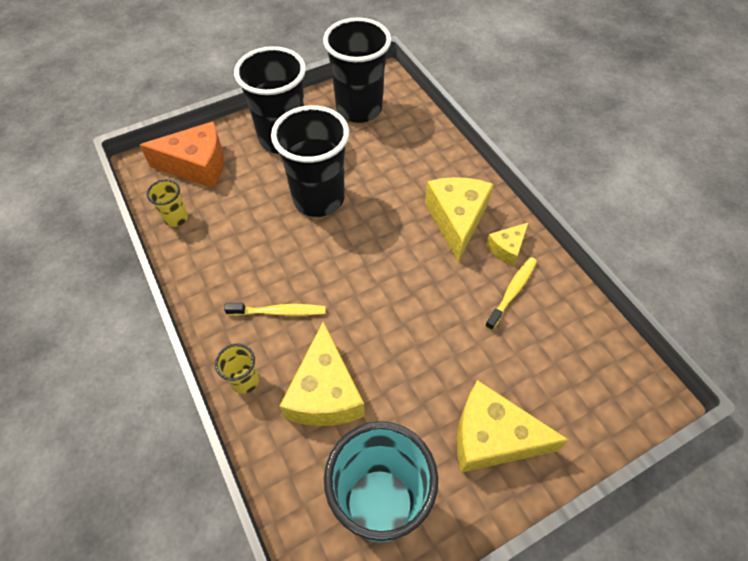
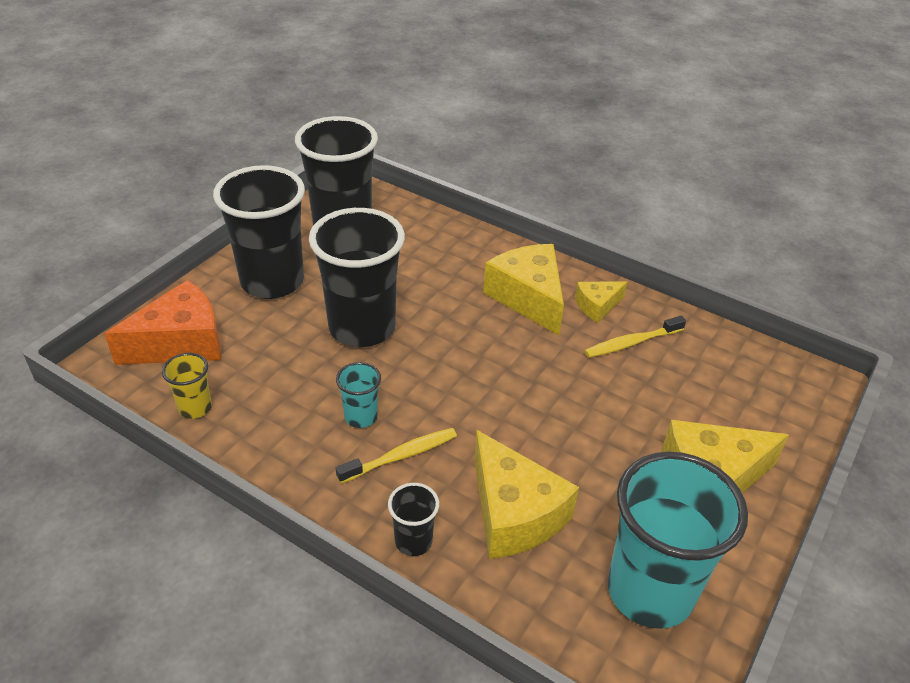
camera: 30 degrees left, 15 degrees down
(245, 380) = (413, 541): yellow cup -> black cup
(272, 269) = (361, 417): none -> turquoise cup
(507, 248) = (597, 306): yellow cheese -> yellow cheese turned 45 degrees clockwise
(512, 292) = (631, 343): yellow toothbrush -> yellow toothbrush turned 120 degrees counterclockwise

